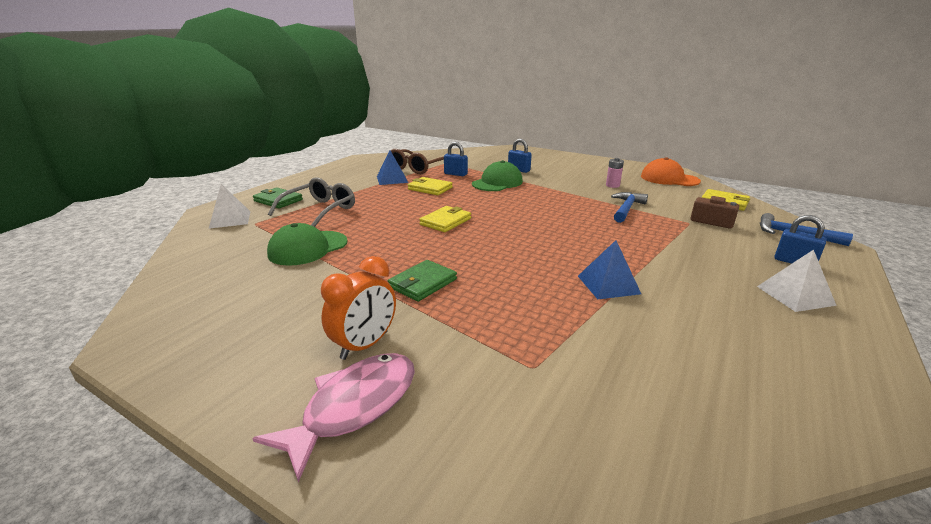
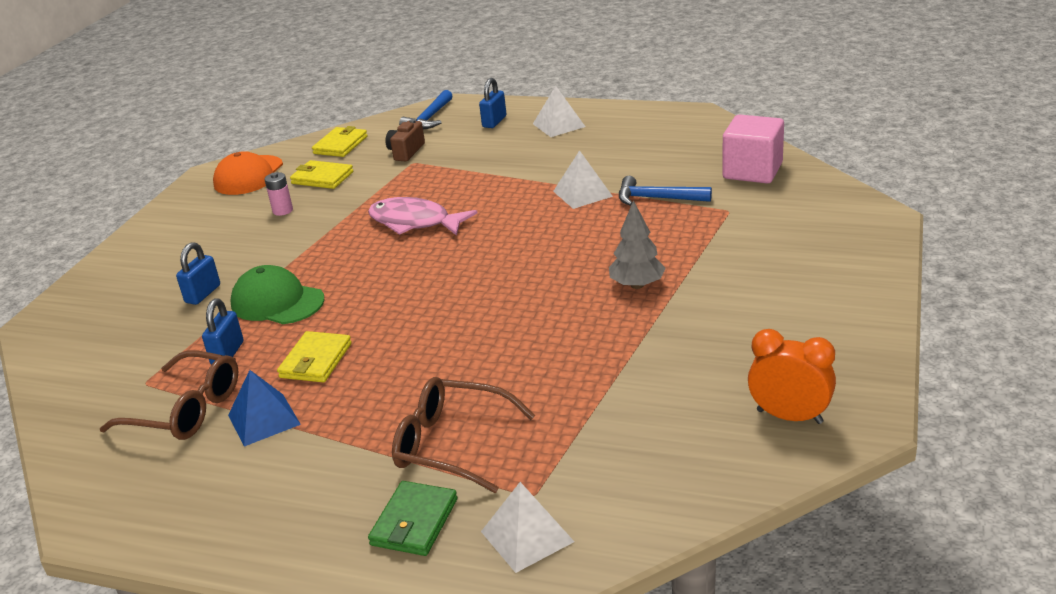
camera: 100 degrees left, 5 degrees up
(308, 248) = (595, 396): green cap -> none
(320, 210) = (451, 444): grey glasses -> brown glasses
(354, 407) = (827, 266): pink fish -> pink fish (415, 222)
(364, 345) = (758, 285): orange clock -> orange clock (789, 416)
(422, 283) = (637, 285): green wallet -> grey tree
(445, 221) = (460, 311): yellow wallet -> yellow wallet (322, 178)
(608, 284) = (582, 193): blue pyramid -> white pyramid
(626, 209) = (376, 196): blue hammer -> blue hammer (657, 198)
(646, 422) = (752, 171): none -> pink cube

